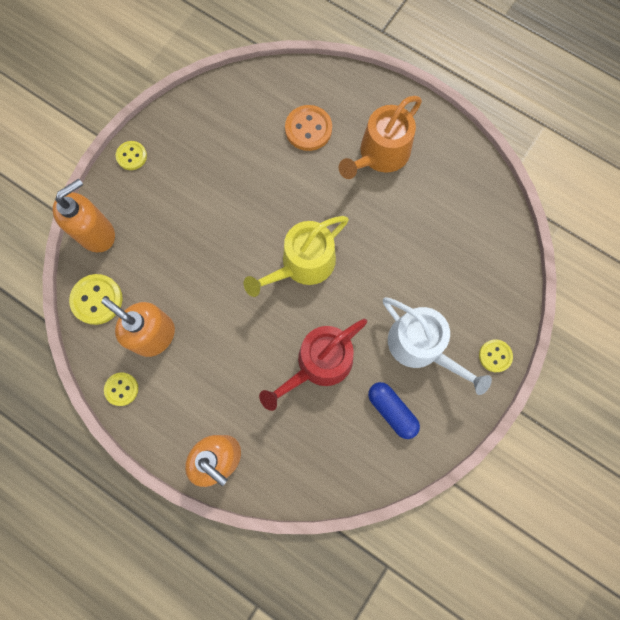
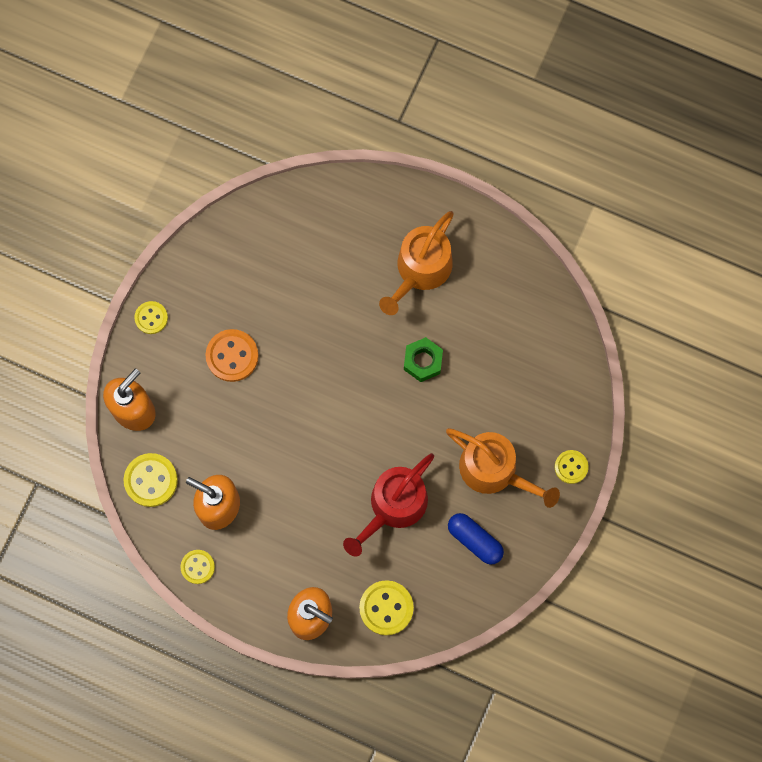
camera: 10 degrees left, 0 degrees up
(294, 462) = (386, 608): none -> yellow button
(303, 264) = (358, 405): yellow watering can -> none
(308, 129) = (337, 254): orange button -> orange button (232, 356)
(369, 234) = (423, 361): none -> green nut
(421, 346) = (494, 470): white watering can -> orange watering can

